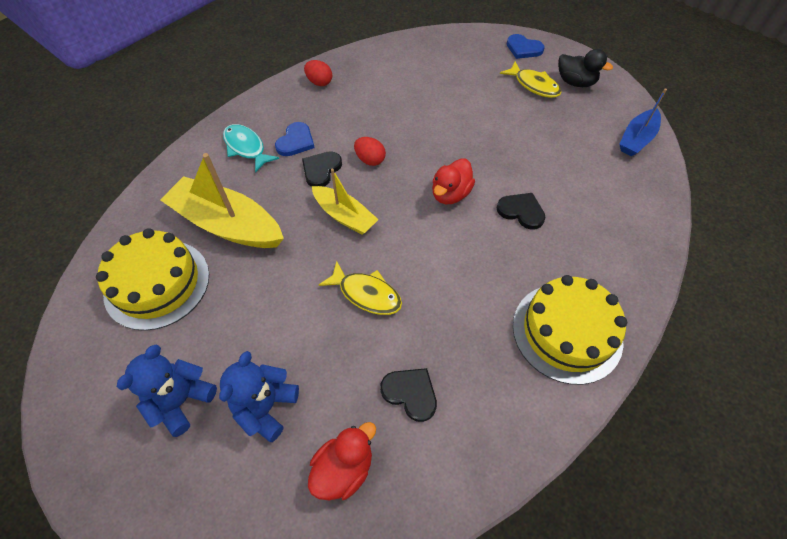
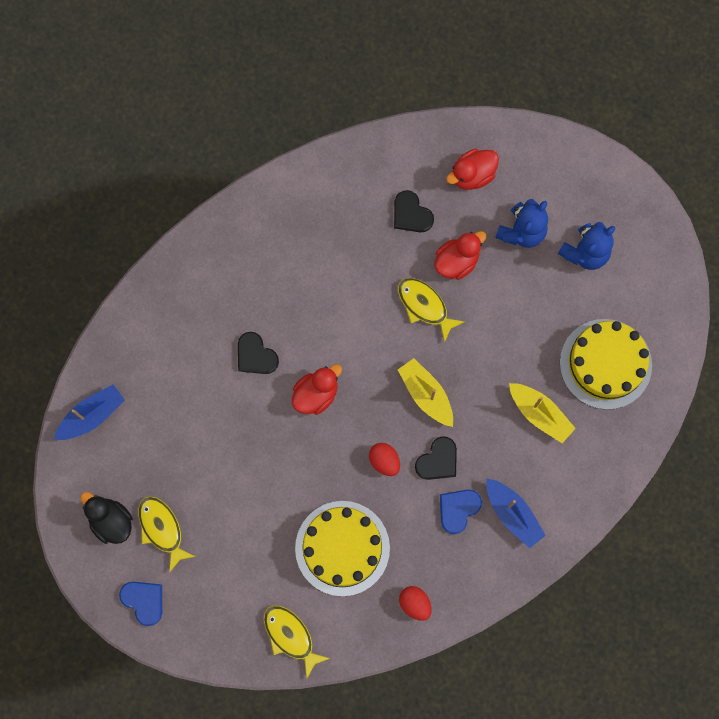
camera: 165 degrees left, 20 degrees up
(227, 224) = (539, 414): yellow boat -> yellow boat, size x0.60
(246, 148) = (512, 514): turquoise fish -> blue boat
(341, 350) = (456, 261): none -> red duck
(408, 51) = (290, 636): none -> yellow fish
(567, 332) = (270, 230): yellow cake -> yellow cake (342, 548)

